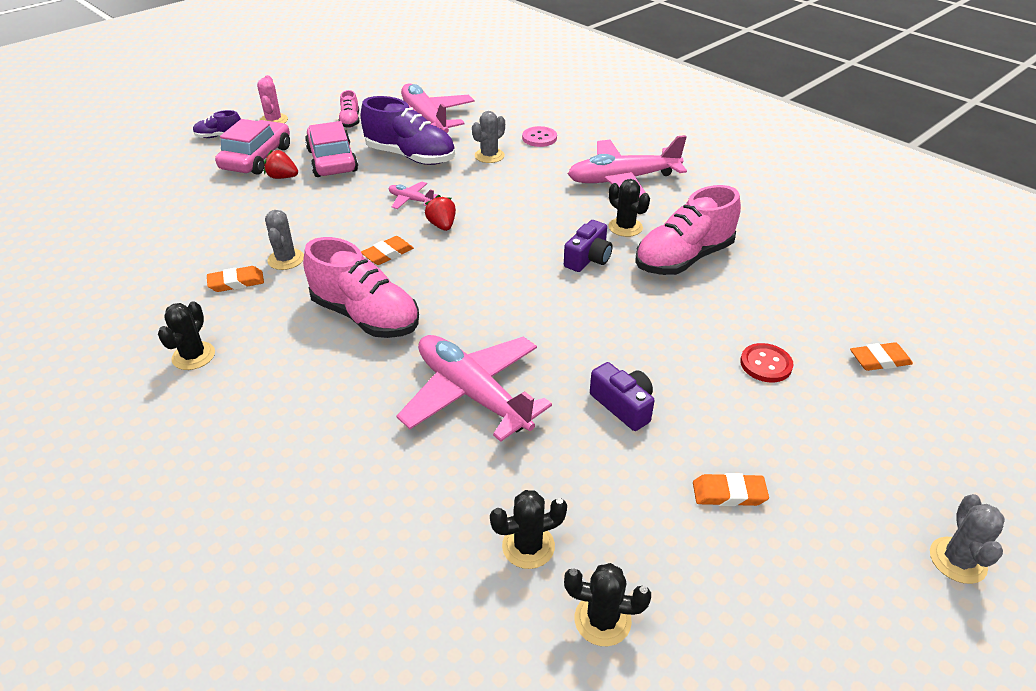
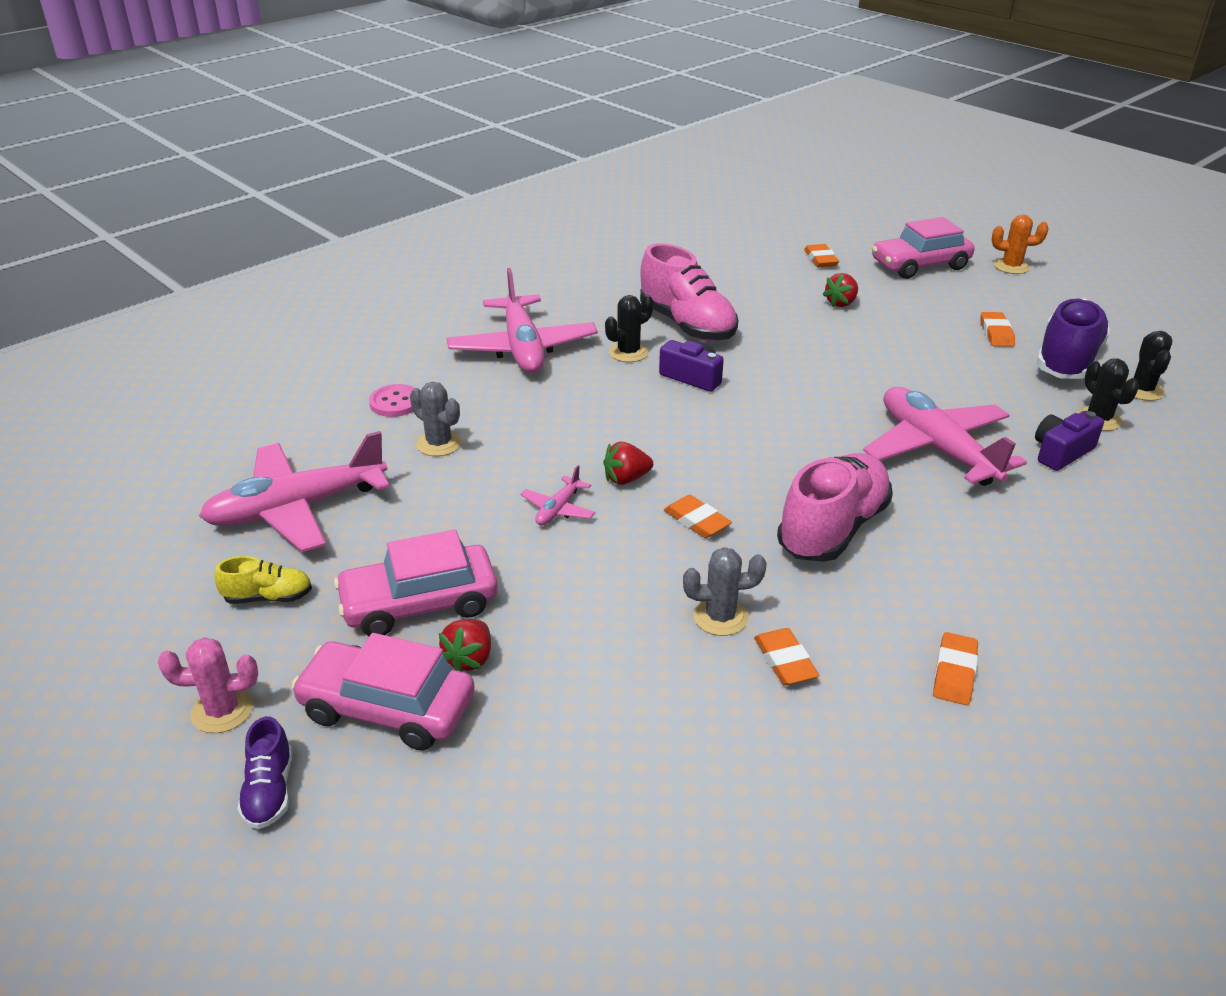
camera: 90 degrees left, 5 degrees down
(193, 356) = (954, 673): black cactus -> orange eraser
(350, 121) = (268, 597): pink shoe -> yellow shoe
(411, 156) = (425, 517): purple shoe -> purple shoe (1067, 360)
(472, 394) = (936, 449): pink plane -> pink plane turned 105 degrees clockwise
(623, 405) = (919, 370): purple camera -> purple camera (1061, 452)
(765, 364) = (841, 303): red button -> red strawberry
(908, 451) = (920, 265): none -> pink car
(957, 560) = (1011, 267): grey cactus -> orange cactus

